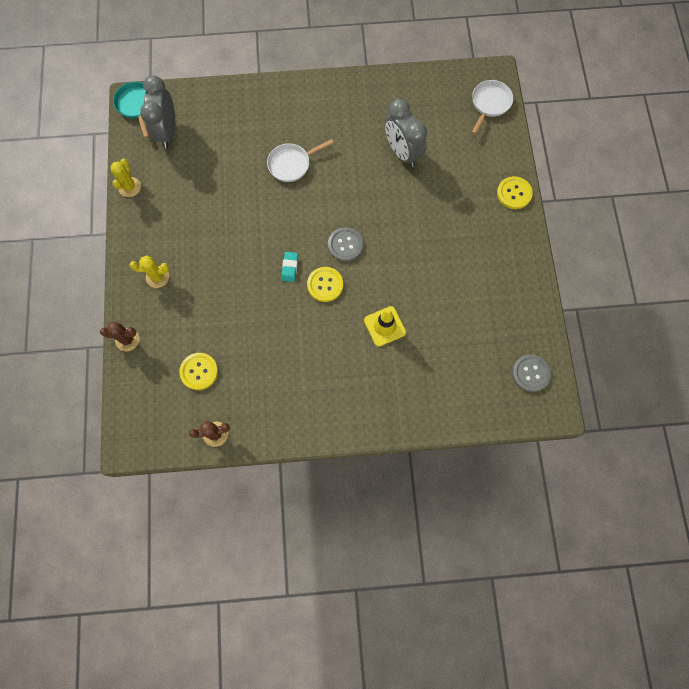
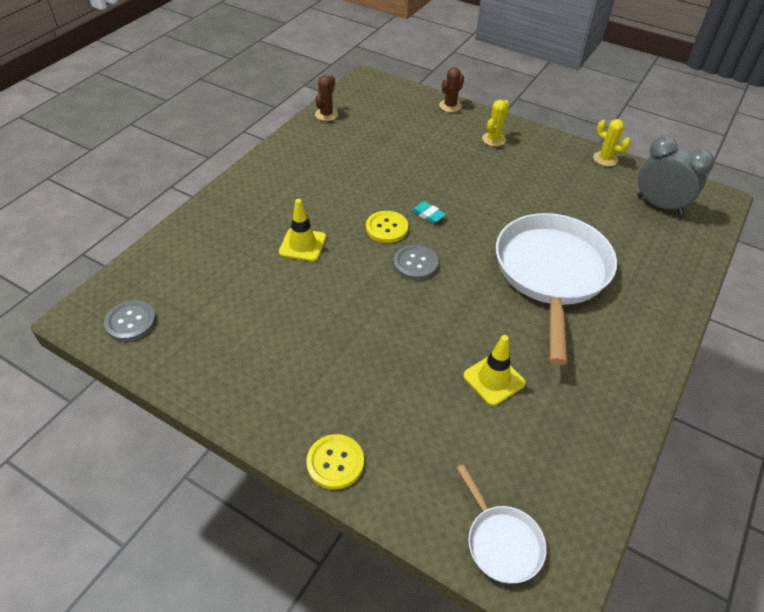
camera: 125 degrees right, 25 degrees down
(136, 106) = (709, 199): turquoise pan -> none
(199, 371) = (385, 127): yellow button -> none
(291, 164) = (551, 273): white pan -> white pan, size x2.14
(402, 152) = (494, 379): grey clock -> yellow traffic cone

